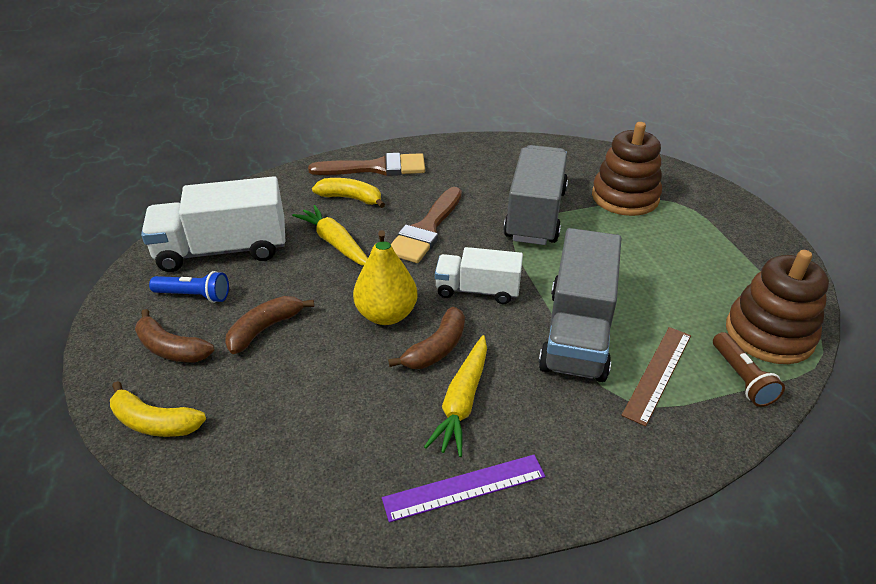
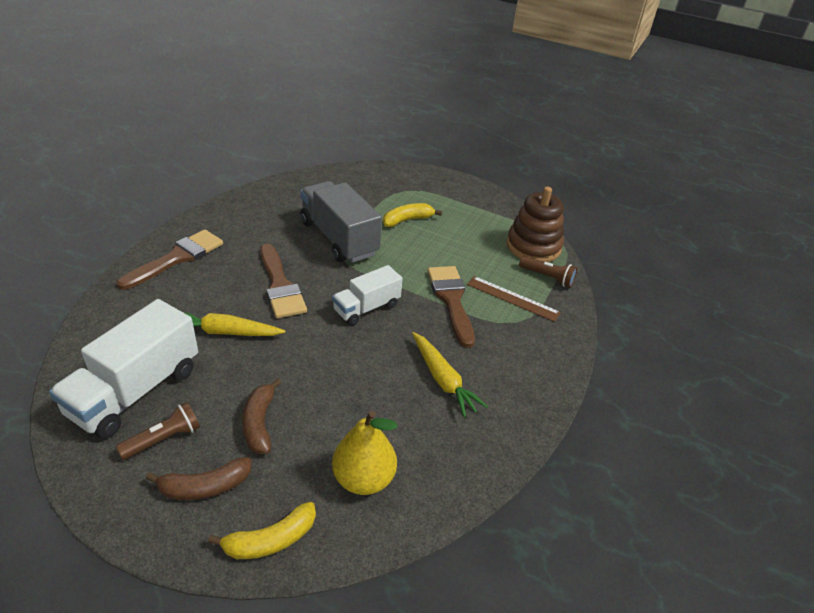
camera: 50 degrees left, 0 degrees up
(194, 295) = (163, 439): blue flashlight -> brown flashlight
(351, 198) = (189, 292): yellow banana -> yellow banana (407, 220)
(386, 314) = (331, 358): yellow pear -> yellow pear (363, 479)
(436, 348) = (389, 359): brown banana -> none
(464, 487) = (501, 423): purple ruler -> none
(577, 333) = (451, 300): grey truck -> brown brush
(625, 197) = (377, 200): brown stacking toy -> none
(657, 373) = (512, 298): brown ruler -> brown ruler turned 45 degrees counterclockwise

